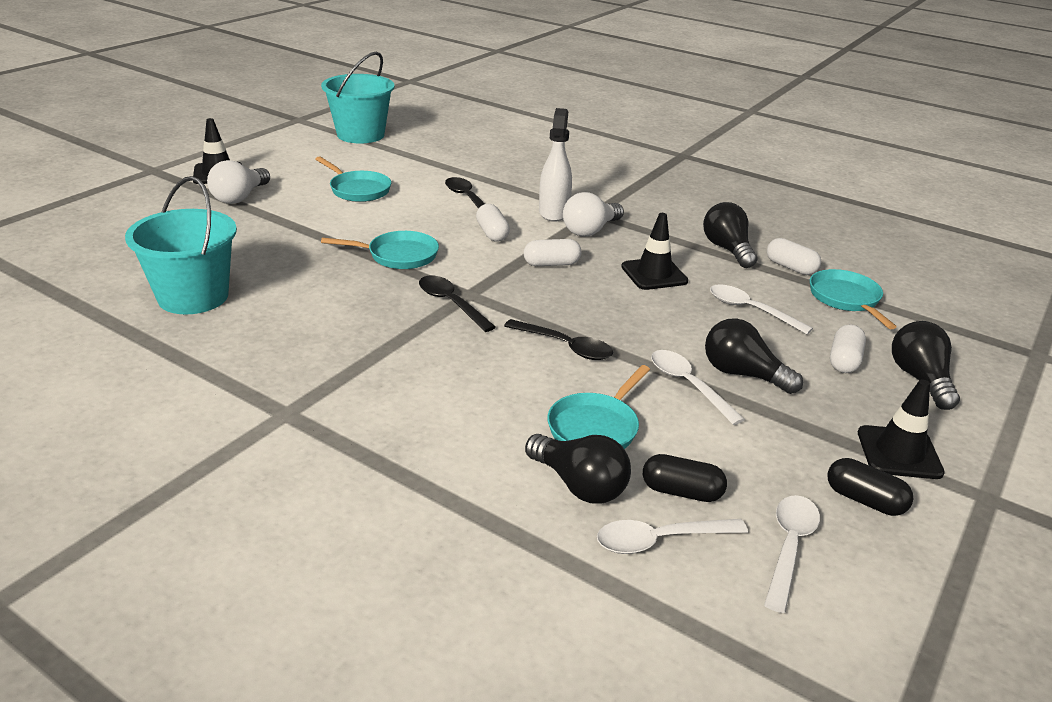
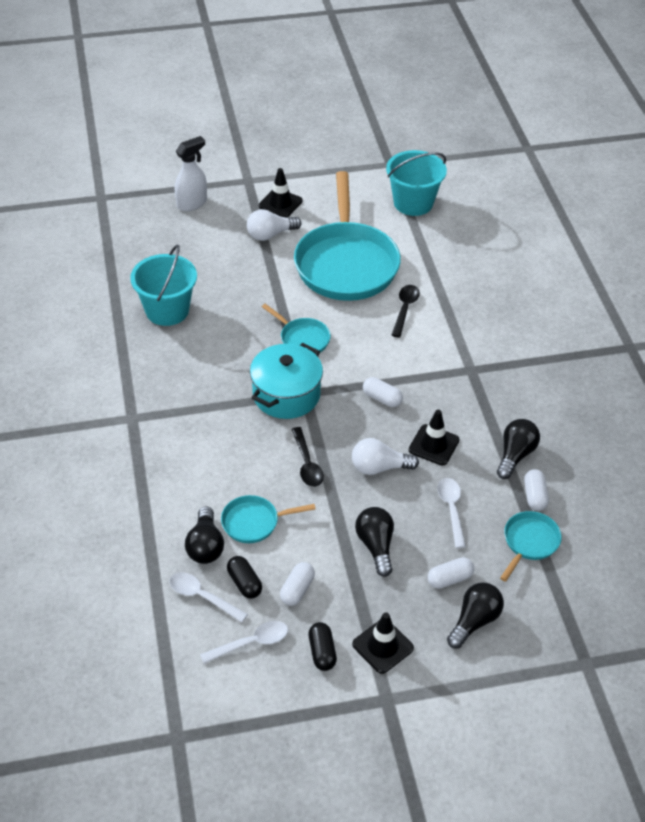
camera: 45 degrees right, 15 degrees up
(358, 190) = (346, 263): turquoise pan -> turquoise pan, size x2.25
(451, 304) = (286, 395): black spoon -> turquoise pot
(492, 233) = (380, 351): white capsule -> white capsule (297, 590)
(553, 212) = (445, 354): white spray bottle -> white spray bottle (192, 203)
(590, 230) = (446, 384): white light bulb -> white light bulb (379, 467)
(688, 385) = (335, 532): white spoon -> none

